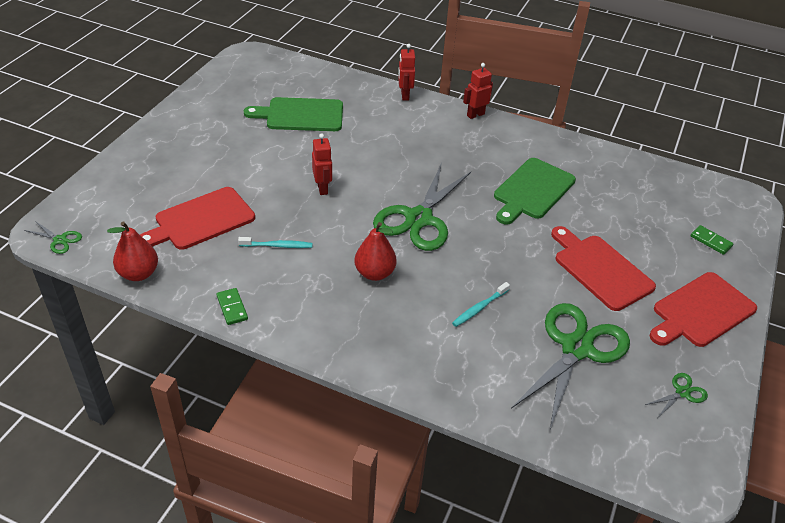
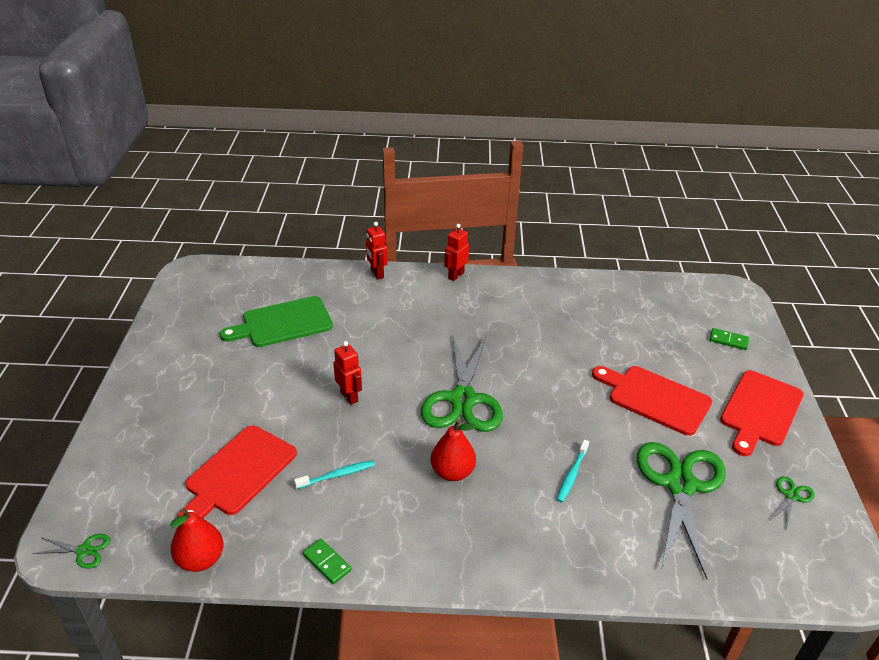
camera: 20 degrees left, 5 degrees down
(532, 190) = (551, 338): green cutting board -> none

